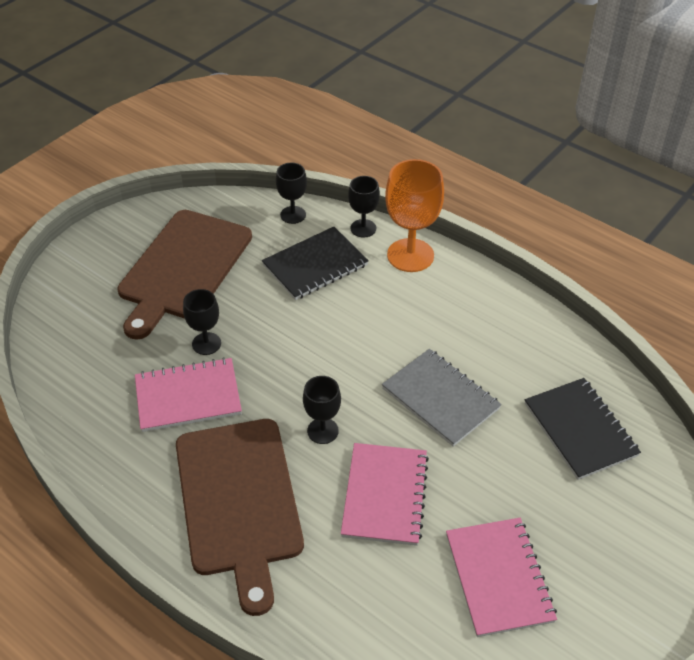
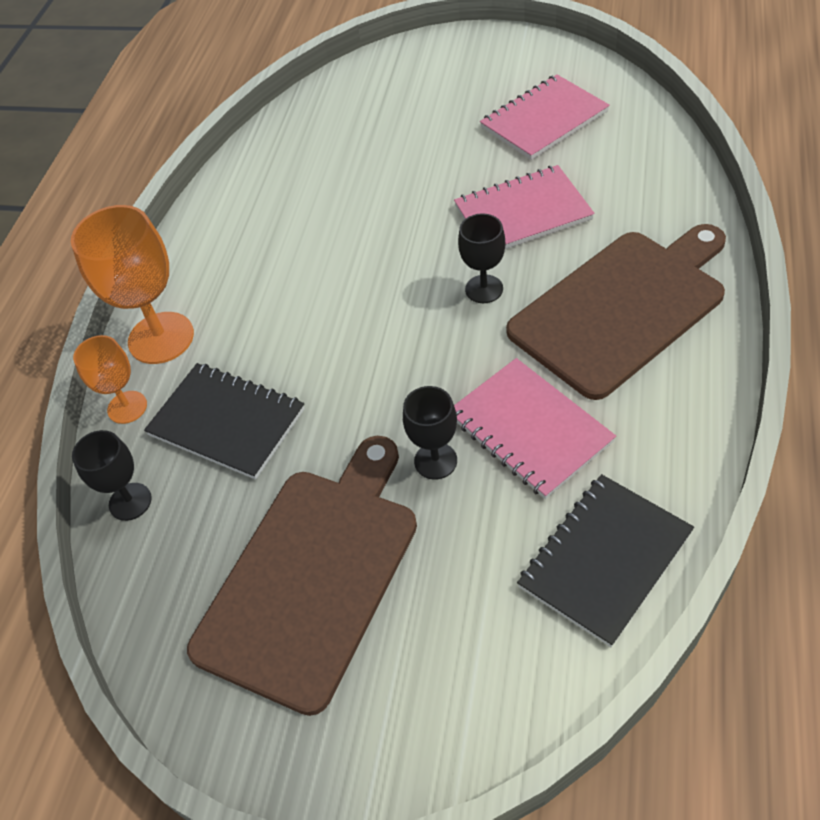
camera: 110 degrees left, 5 degrees up
(183, 268) = (312, 576): brown cutting board -> brown cutting board turned 60 degrees counterclockwise
(363, 228) = (127, 407): black goblet -> orange goblet
(440, 398) = (375, 224): grey notebook -> none
(580, 429) = (349, 128): black notebook -> black notebook (605, 559)

